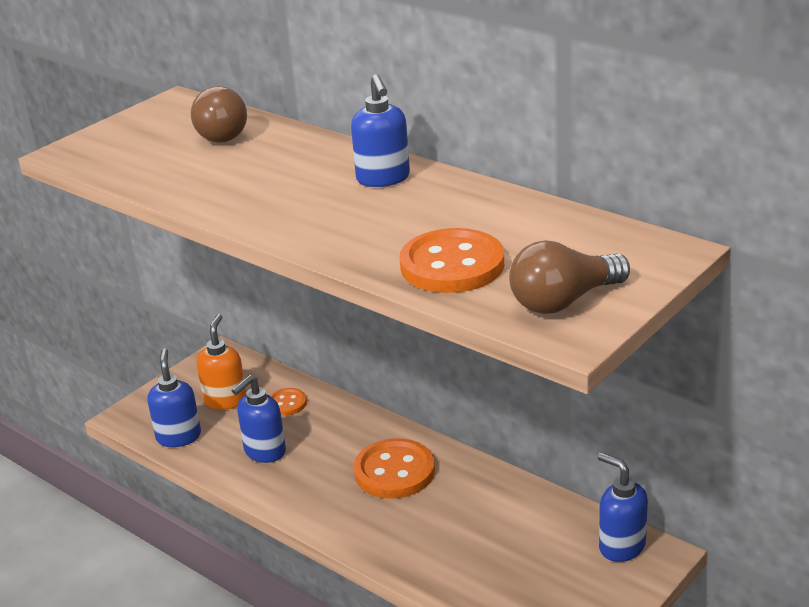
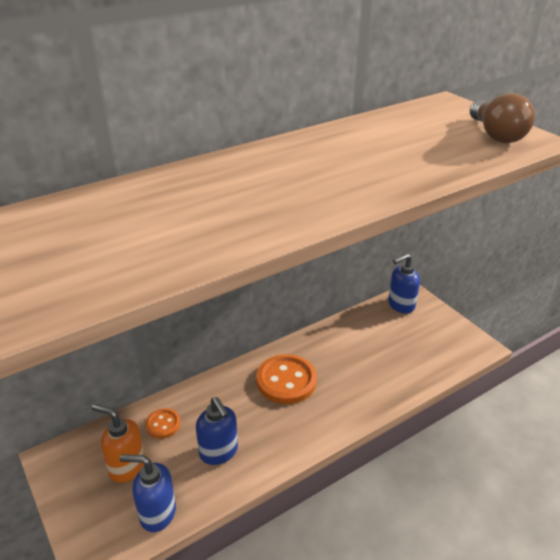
camera: 75 degrees left, 5 degrees up
(219, 133) = (95, 215): brown light bulb -> none
(383, 179) = (277, 158): blue soap dispenser -> none
(452, 265) = (434, 157): orange button -> none

